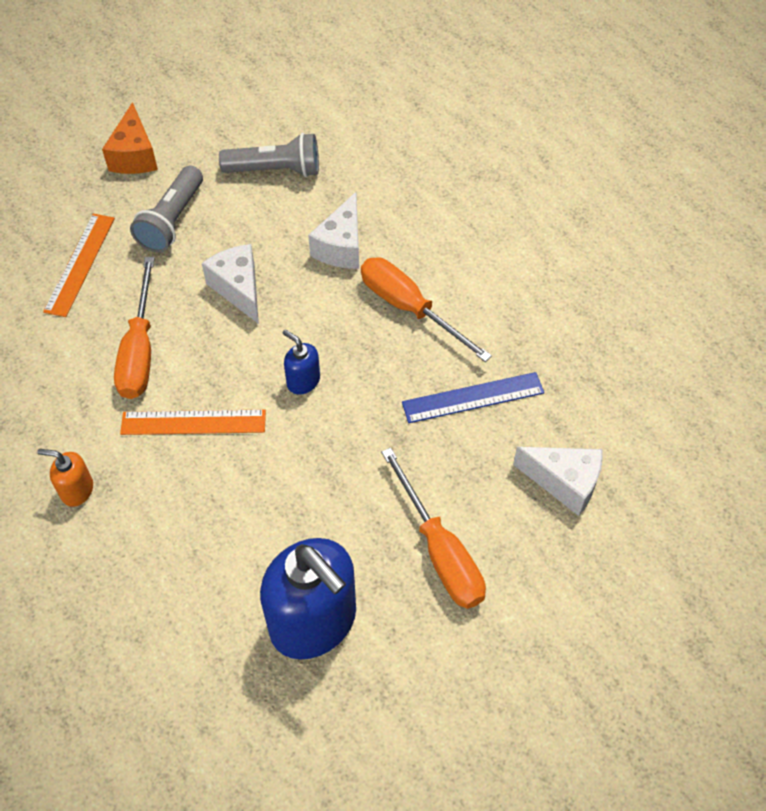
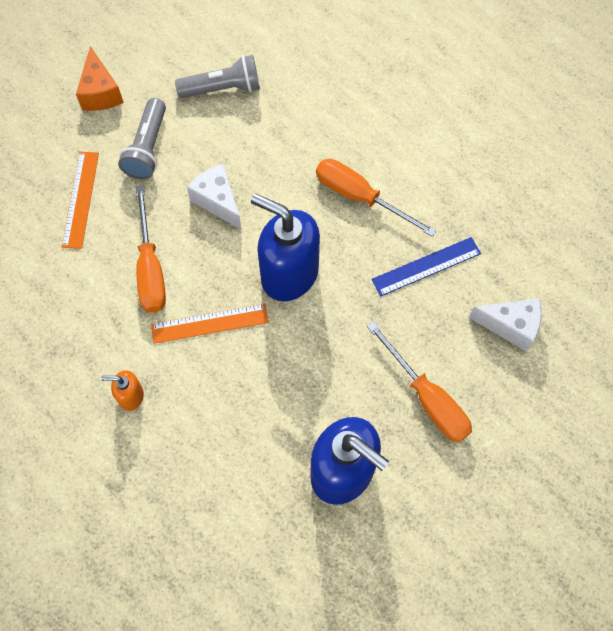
camera: 10 degrees left, 10 degrees up
(303, 381) = (289, 274): blue soap dispenser -> blue soap dispenser, size x2.22
(341, 246) = (293, 151): white cheese -> none

